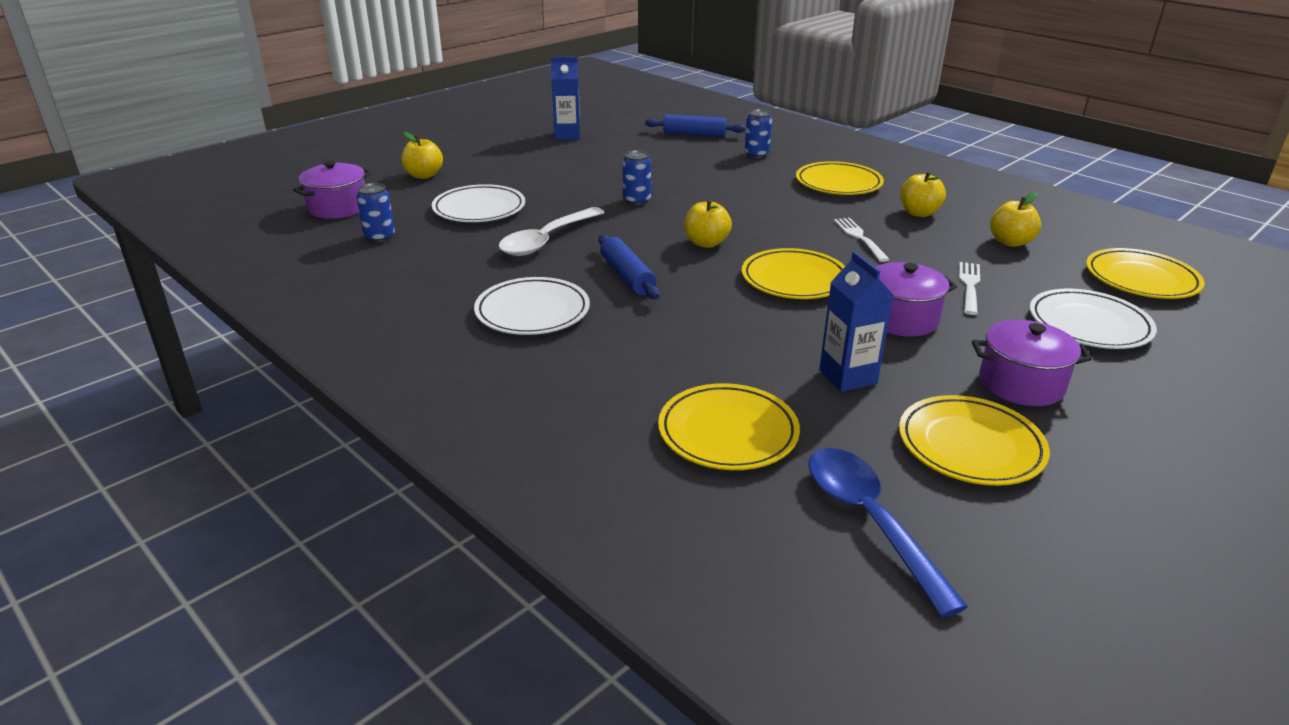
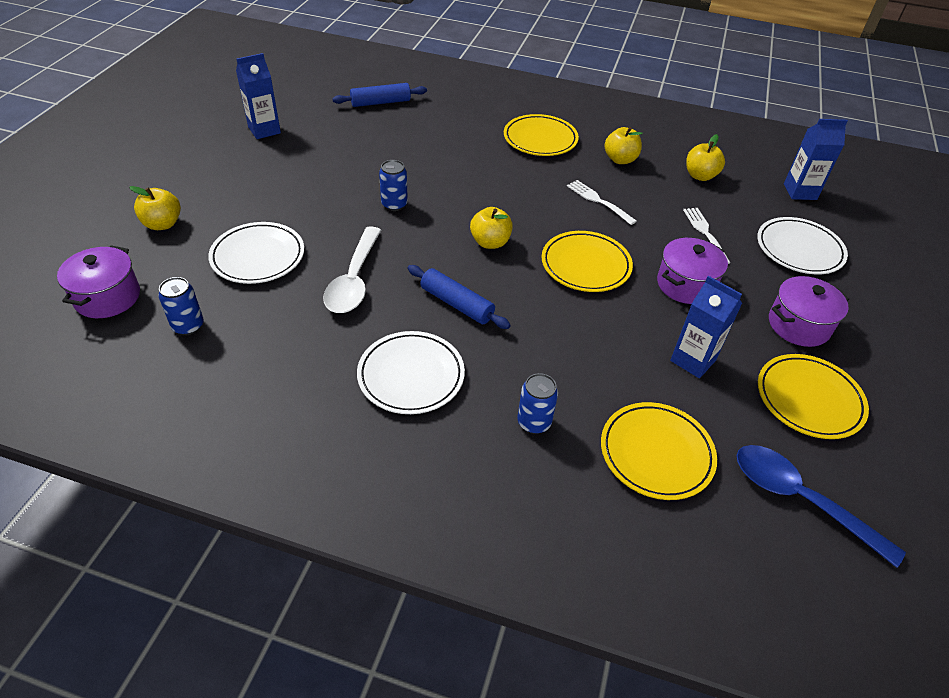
camera: 30 degrees left, 15 degrees up
(756, 154) = (452, 118): blue can -> blue can (534, 422)
(1141, 279) = (800, 192): yellow plate -> blue carton

